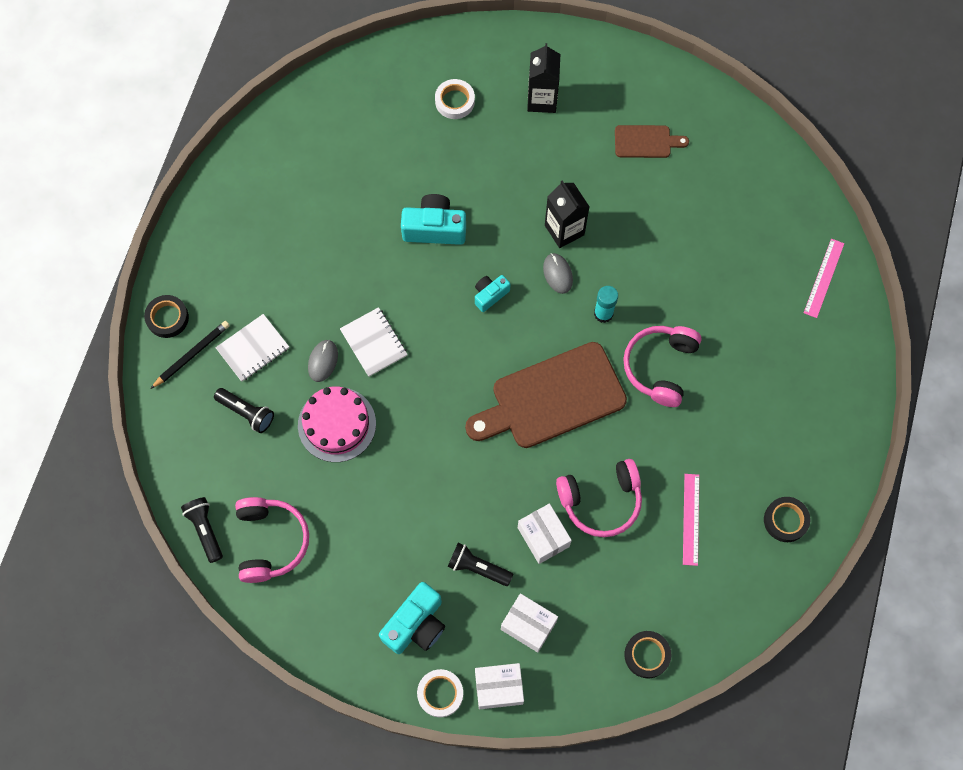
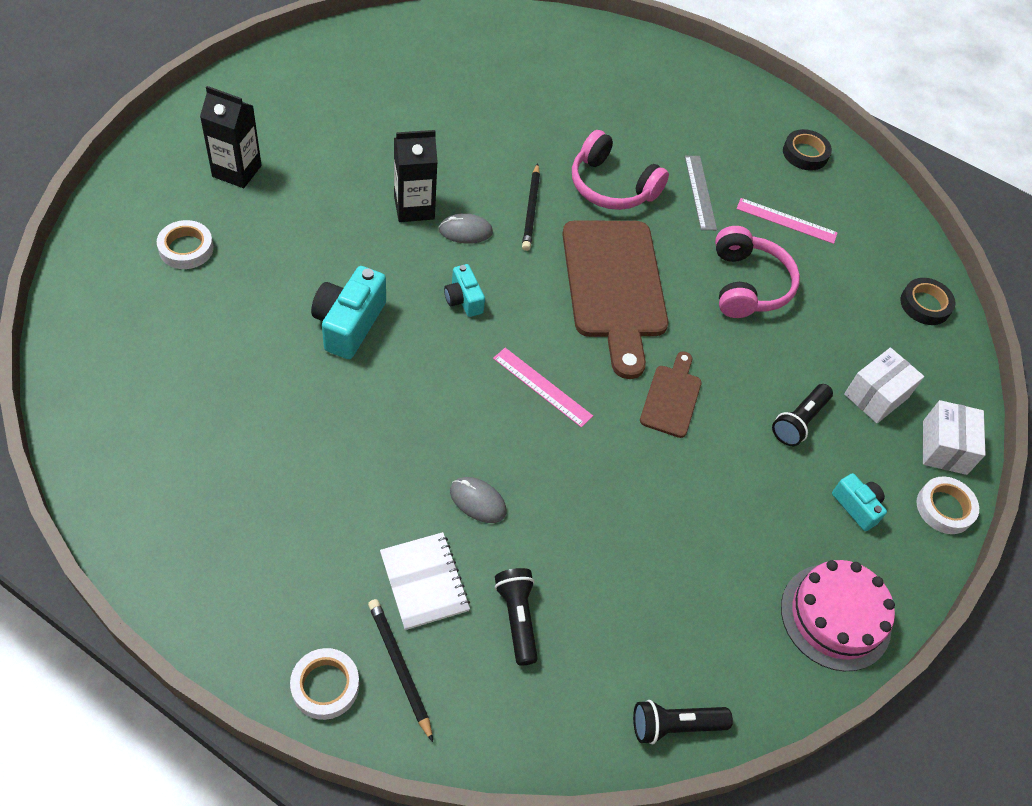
camera: 80 degrees left, 15 degrees down
(167, 318) = (325, 686): black tape -> white tape
(246, 412) = (517, 618): black flashlight -> black flashlight turned 60 degrees counterclockwise
(270, 541) = (712, 642): pink headphones -> none
(337, 424) = (572, 512): pink cake -> pink cake (835, 616)
(373, 343) = (475, 436): white notebook -> none
(416, 624) = (856, 506): turquoise camera -> turquoise camera, size x0.58
(543, 537) = (776, 348): white box -> none
(603, 313) = (531, 210): turquoise glue stick -> black pencil
(646, 142) = (343, 107): brown cutting board -> brown cutting board (671, 397)
(689, 440) = (700, 192): none -> grey ruler
(824, 278) = (564, 40): pink ruler -> pink ruler (542, 387)

